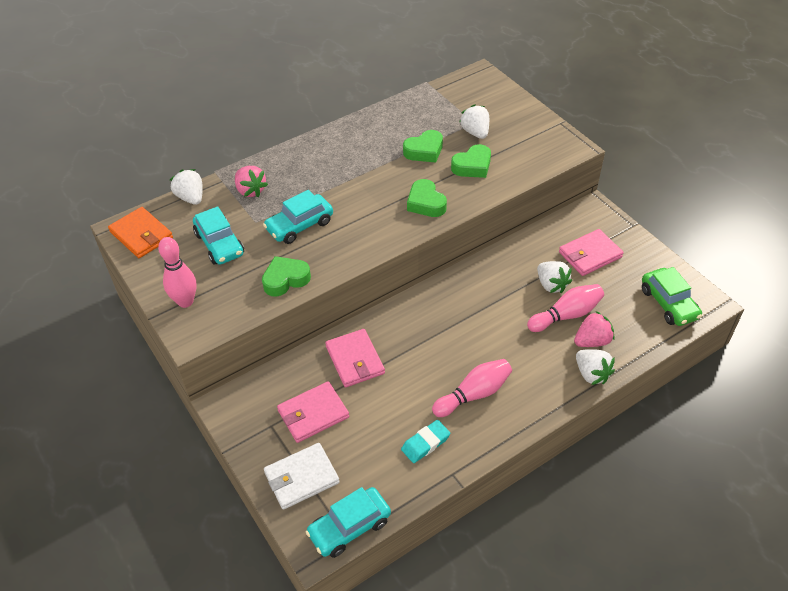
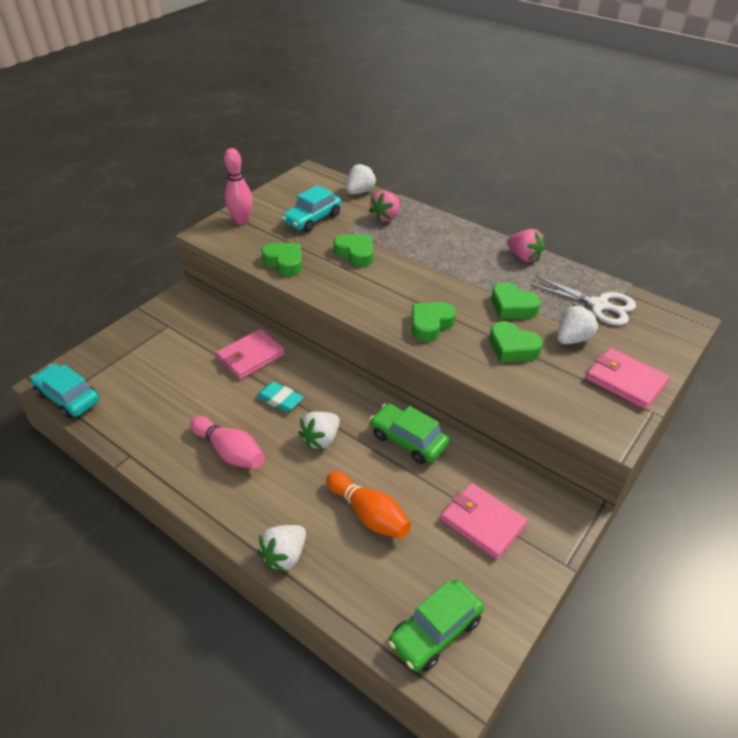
camera: 70 degrees right, 5 degrees down
(141, 235) = (306, 182): orange wallet -> none
(299, 225) = (355, 254): turquoise car -> green heart
(301, 478) = (117, 356): white wallet -> none
(313, 414) = (184, 346): pink wallet -> pink wallet (625, 381)
(425, 443) = (163, 427): turquoise eraser -> turquoise eraser (280, 399)
(443, 106) = (599, 305): none -> white scissors
(501, 274) = (408, 440): none -> green car
(551, 285) = (412, 490): white strawberry -> white strawberry (321, 439)
(566, 315) = (369, 514): pink bowling pin -> orange bowling pin
(592, 341) = (337, 548): pink strawberry -> pink strawberry (523, 257)

